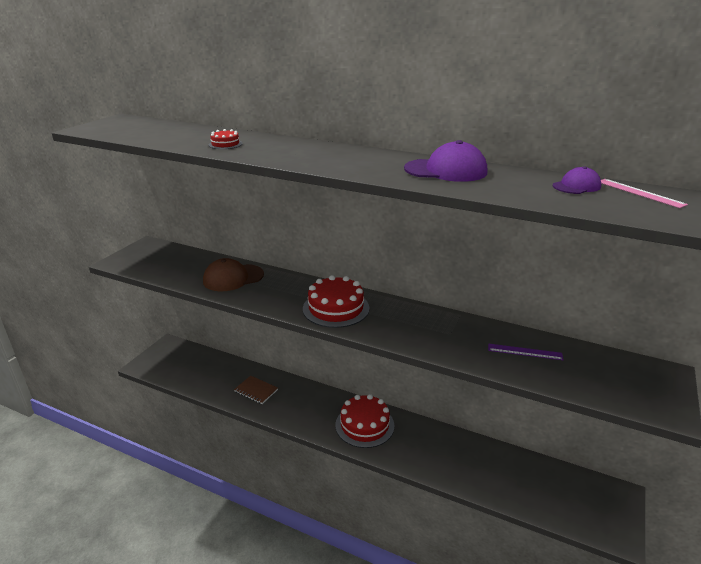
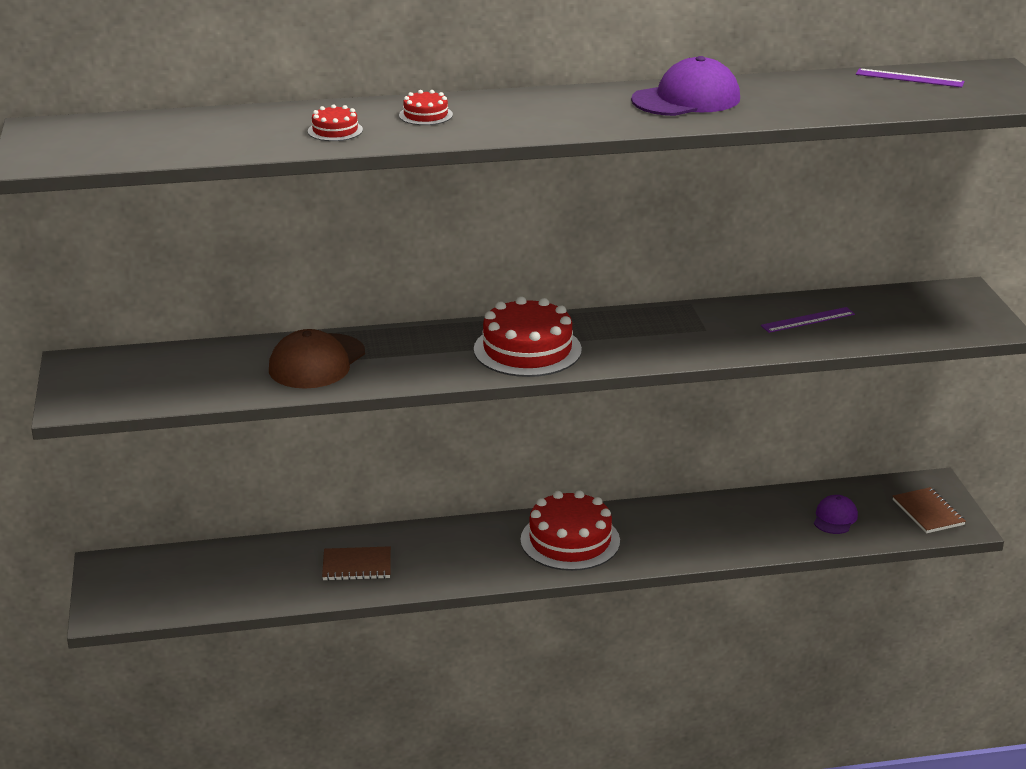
camera: 35 degrees left, 0 degrees up
(283, 147) = (425, 115): none -> red cake
(576, 186) = (844, 85): purple cap -> purple cap (835, 518)
(601, 514) = (928, 512): none -> brown notebook
(639, 193) = (909, 78): pink ruler -> purple ruler

